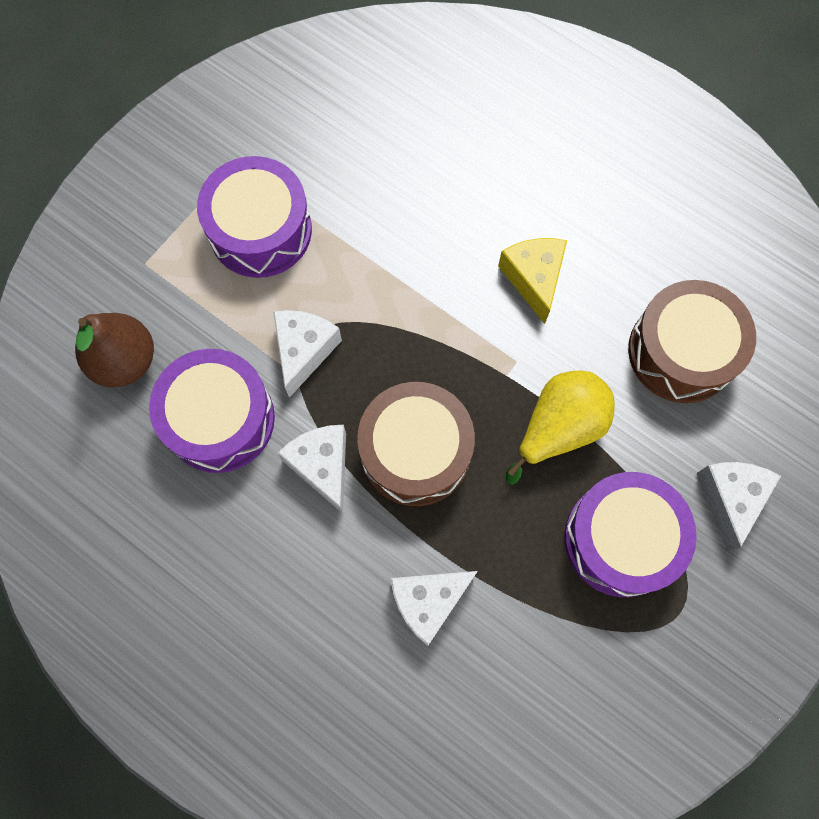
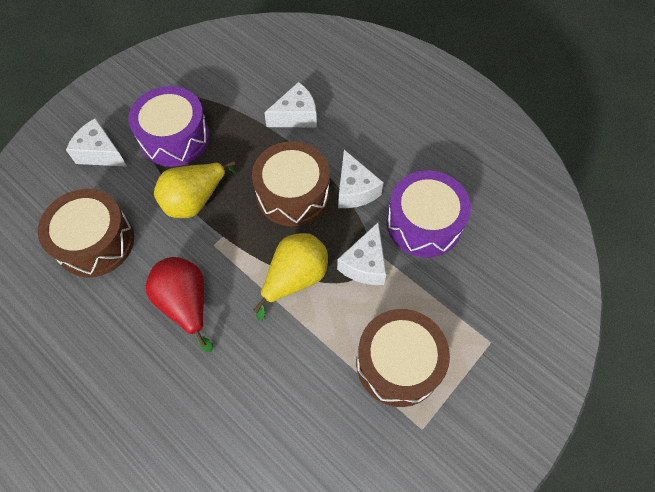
camera: 175 degrees left, 10 degrees down
(125, 361) = (495, 267): brown pear -> none
(260, 230) = (398, 363): purple drum -> brown drum
(397, 323) = (295, 278): none -> yellow pear
(534, 279) = (186, 304): yellow cheese -> red pear
(730, 499) = (100, 153): white cheese -> white cheese turned 105 degrees clockwise

